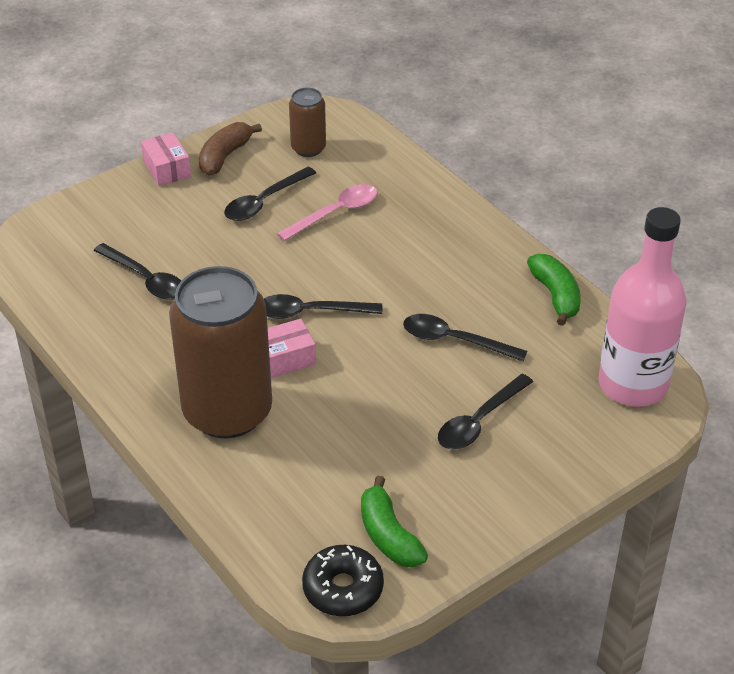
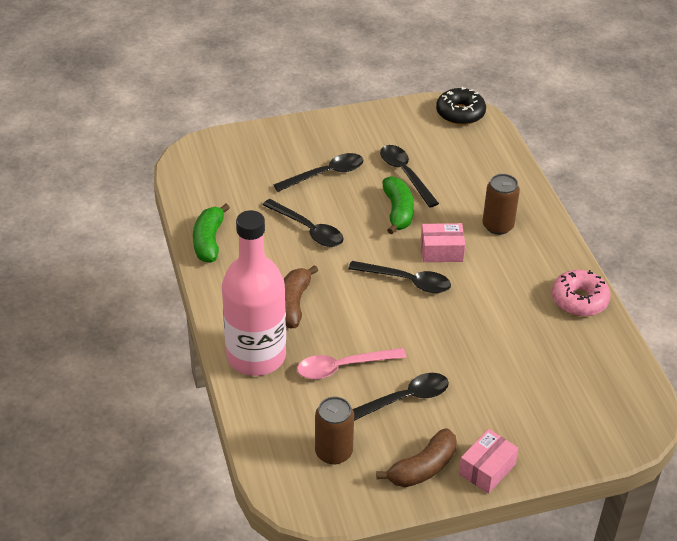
camera: 160 degrees left, 0 degrees up
(106, 345) = (579, 300): none -> pink donut
(146, 279) = (535, 349): black spoon -> black spoon (405, 174)
(167, 169) = (487, 469): pink box -> pink box turned 45 degrees clockwise
(227, 411) = (498, 226): brown can -> brown can, size x0.47
(388, 535) = (420, 130): green banana -> green banana (398, 211)
(419, 255) = (293, 304): none -> brown banana
(632, 384) = (206, 168): pink bottle -> pink bottle (256, 356)

